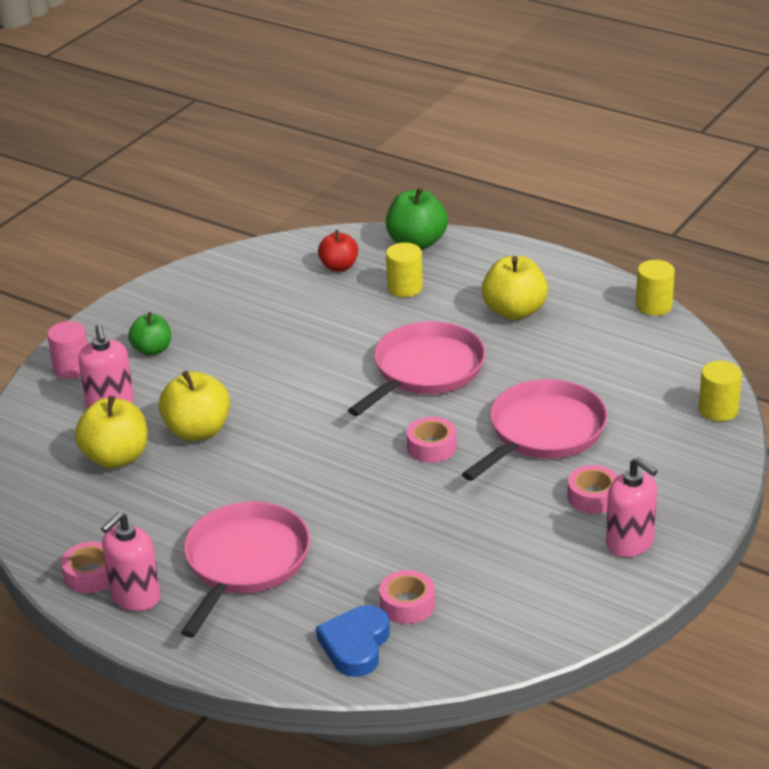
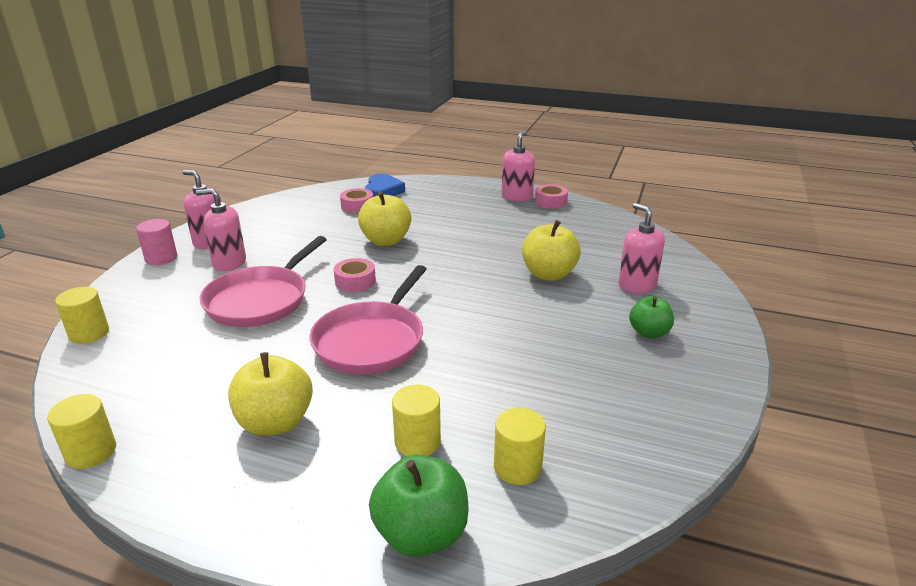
camera: 165 degrees right, 5 degrees down
(72, 368) = (703, 309): pink cylinder -> pink cylinder (161, 258)
(116, 457) = (594, 253): yellow apple -> yellow apple (386, 241)
(244, 563) = (463, 213): pink pan -> none
(339, 267) = (517, 467): red apple -> yellow cylinder
(593, 497) = (229, 263): pink tape -> pink soap dispenser

